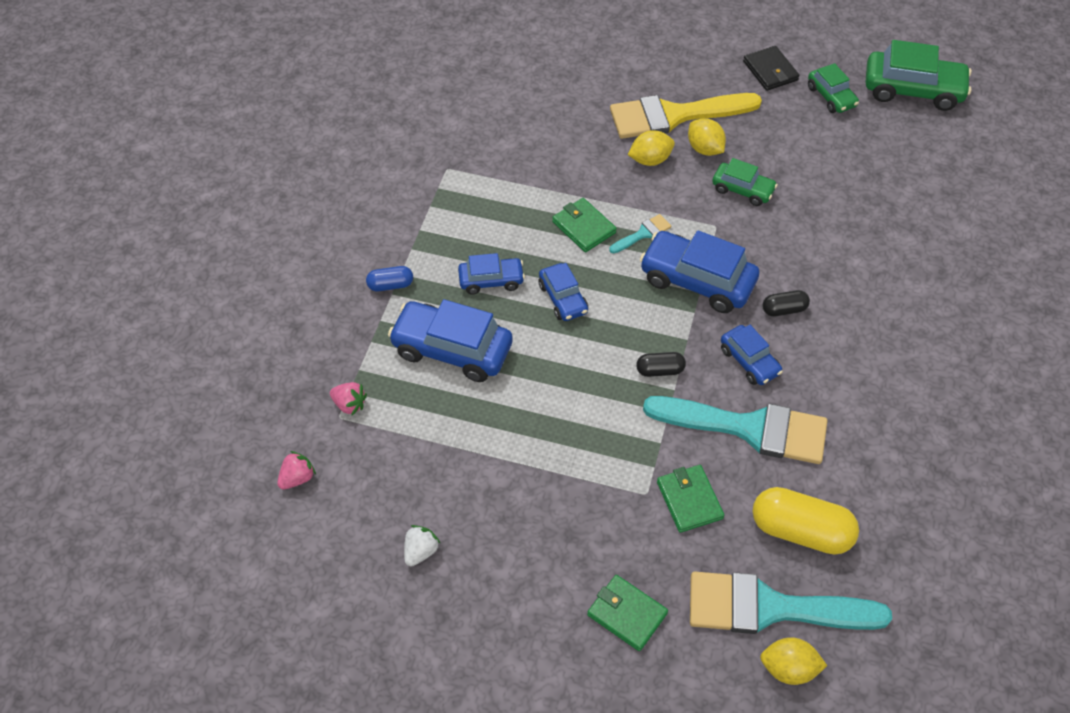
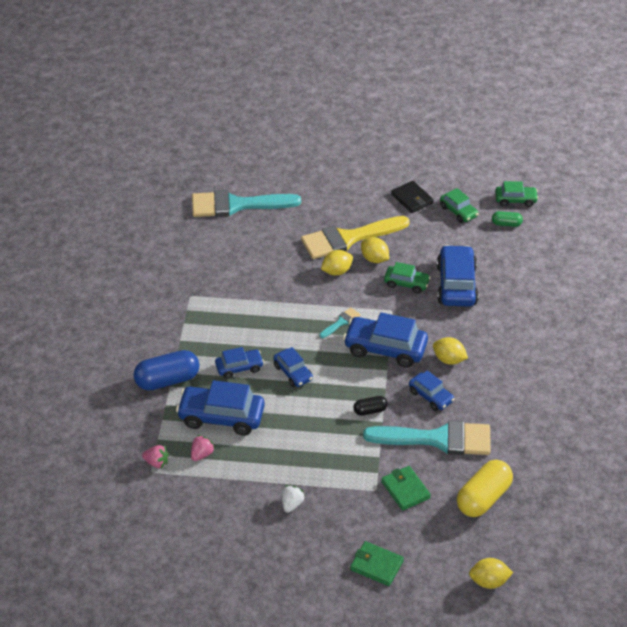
camera: 10 degrees left, 10 degrees down
(297, 478) = (131, 515): pink strawberry -> pink strawberry (202, 454)
(390, 285) = (167, 380): blue capsule -> blue capsule, size x1.95
(420, 551) = (228, 548): white strawberry -> white strawberry (292, 504)
(584, 227) = (298, 323): green wallet -> none
(770, 608) = (471, 547): turquoise brush -> turquoise brush (236, 205)
(784, 309) = (449, 359): black capsule -> yellow lemon
(800, 531) = (483, 498): yellow capsule -> yellow capsule turned 60 degrees counterclockwise
(812, 200) = (456, 285): none -> blue car
(895, 122) = (506, 224): none -> green capsule
(913, 90) = (515, 200): green car -> green car, size x0.57

